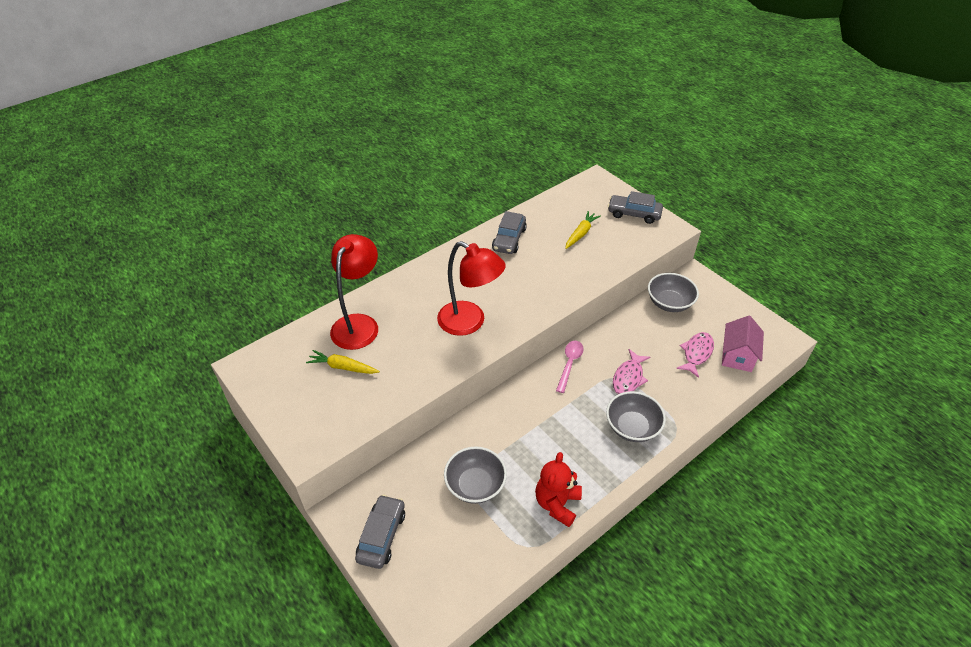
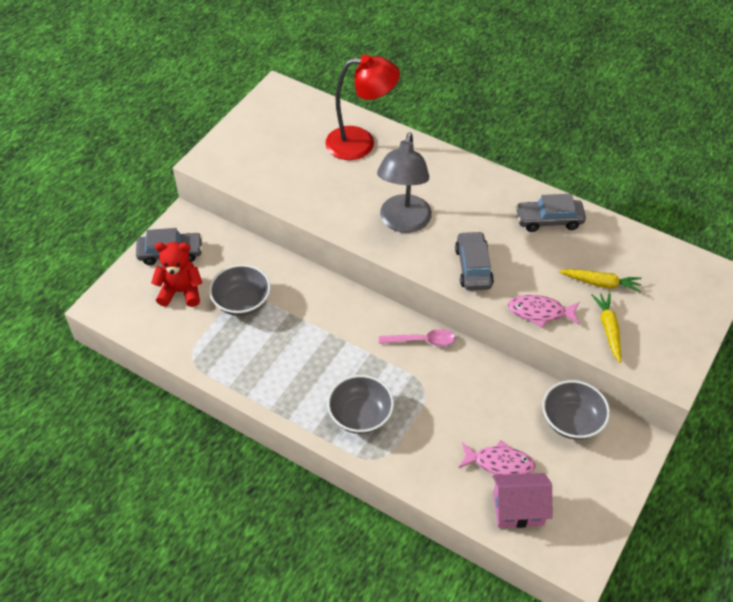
camera: 70 degrees right, 5 degrees up
(343, 367) = (304, 151): yellow carrot -> yellow carrot (608, 329)
(470, 322) = (403, 222): red lamp -> grey lamp
(557, 504) = (243, 370): red teddy bear -> red teddy bear (181, 292)
(628, 377) = (428, 399): pink fish -> pink fish (540, 312)
(634, 214) = (675, 329): grey car -> grey car (473, 267)

